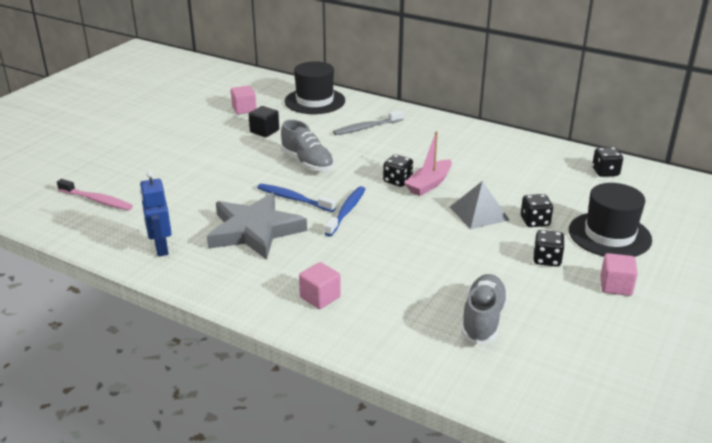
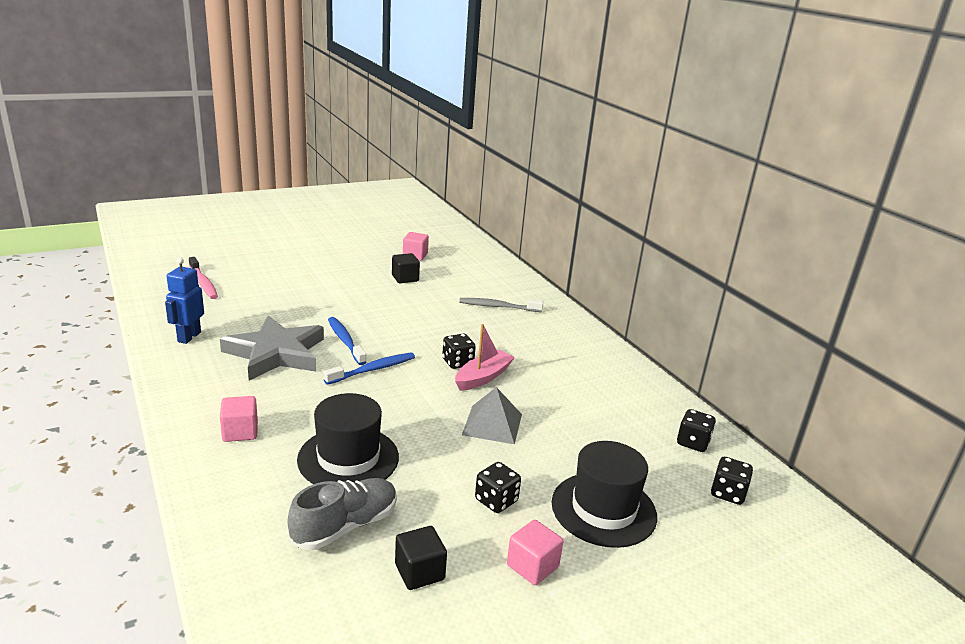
camera: 30 degrees right, 5 degrees down
(307, 163) = (401, 316): grey shoe -> none
(315, 101) = (484, 269): black hat -> black hat (348, 458)
(429, 184) = (483, 377): pink boat -> pink boat turned 150 degrees clockwise
(535, 221) = (539, 457): black dice -> black dice (728, 493)
(562, 322) = (419, 572): none -> black cube

